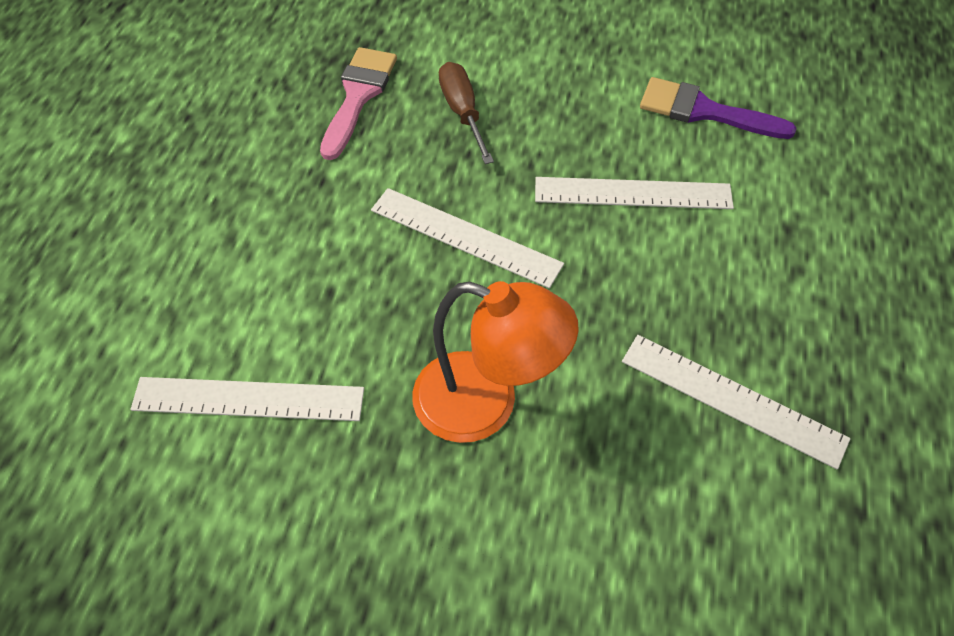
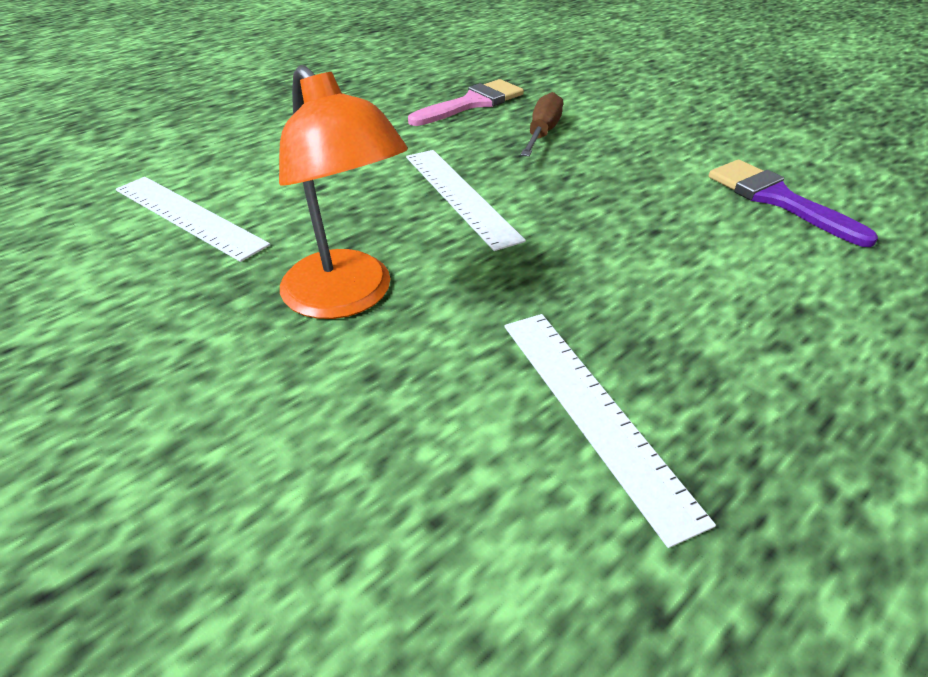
camera: 35 degrees right, 15 degrees down
(633, 194) = (644, 224): white ruler -> none

